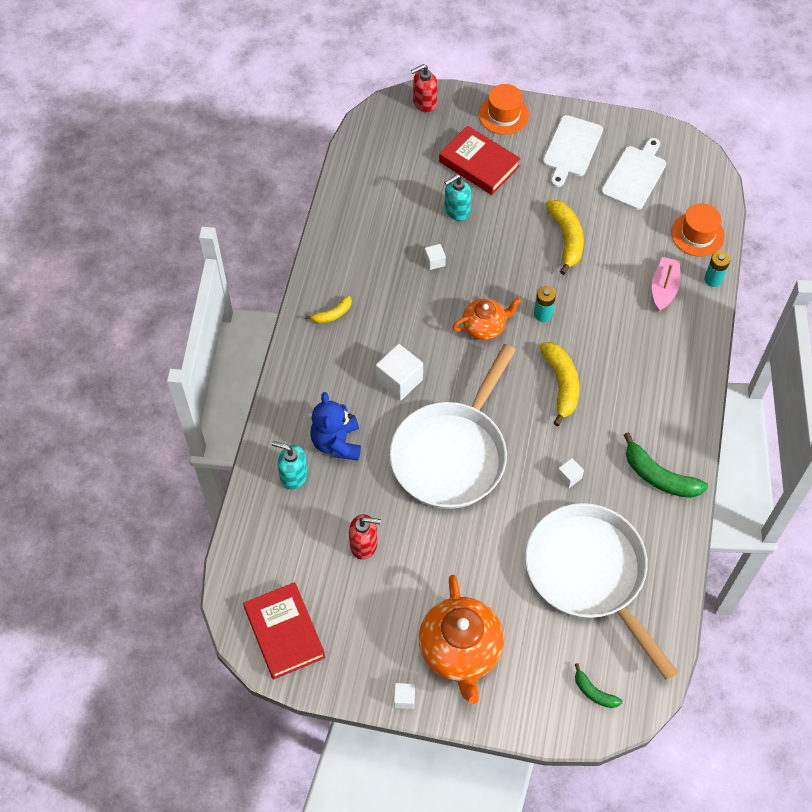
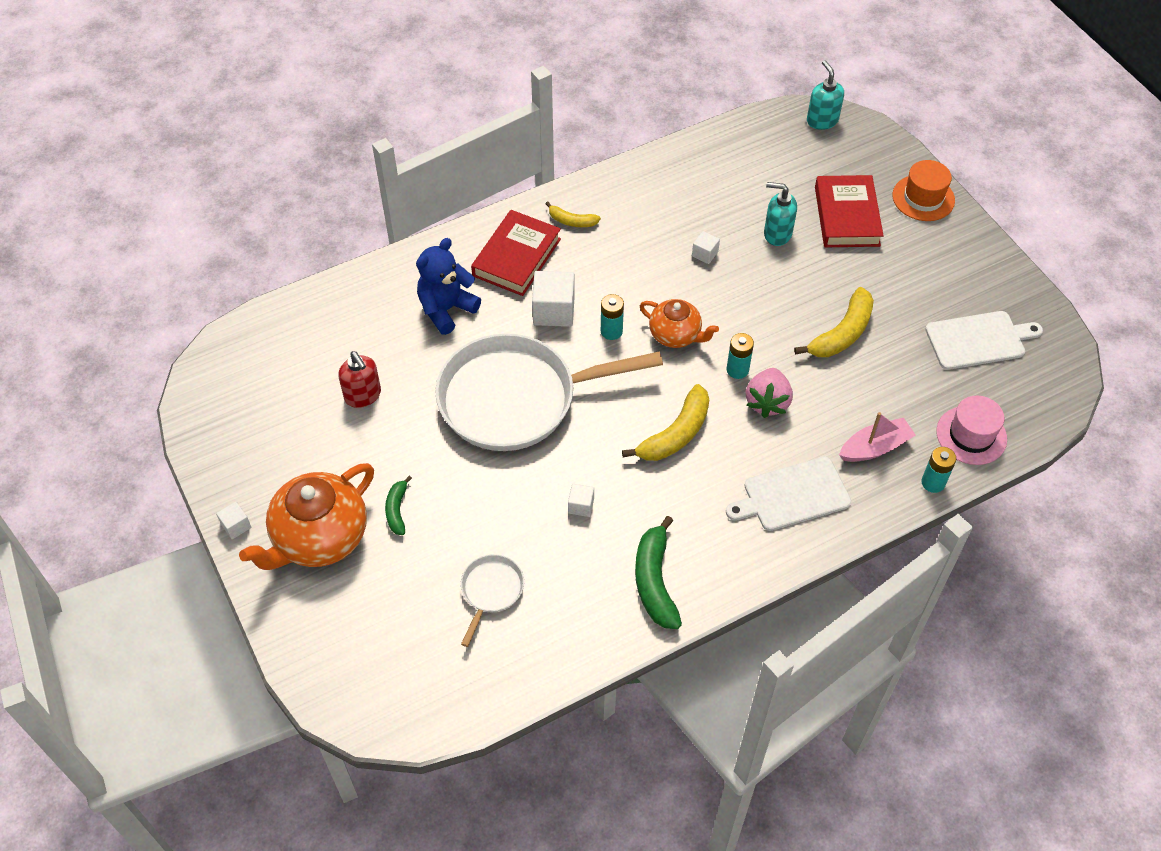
camera: 50 degrees right, 5 degrees down
(284, 633) = (228, 396): red book -> red book (516, 257)
(293, 476) = (385, 302): turquoise soap dispenser -> turquoise soap dispenser (822, 120)
(424, 103) = (865, 136): red soap dispenser -> none
(447, 360) = (611, 331): none -> turquoise battery
(571, 148) = (948, 271): white cutting board -> white cutting board (792, 495)
(581, 317) = (767, 402): none -> pink strawberry
(590, 574) = (491, 591): white pan -> white pan, size x0.43
(594, 692) = (367, 676): green banana -> green banana (397, 510)
(697, 234) = (971, 435): orange hat -> pink hat

